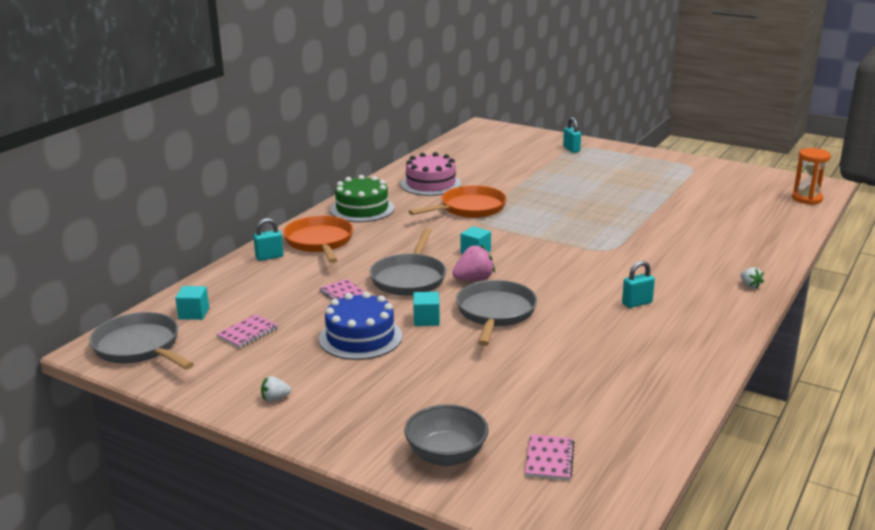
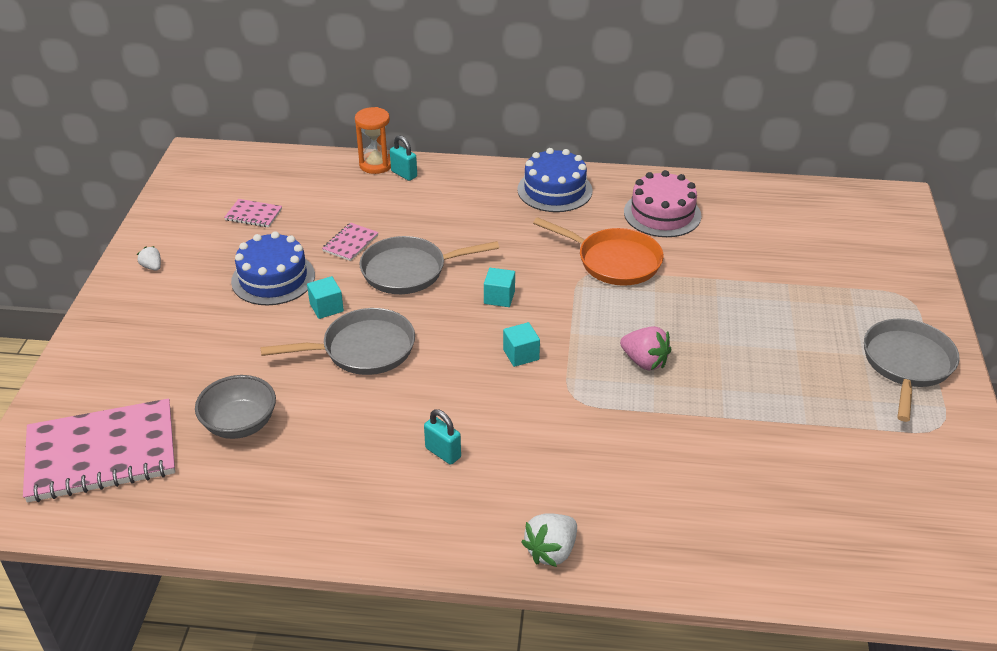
camera: 65 degrees right, 15 degrees up
(140, 347) = (207, 172): grey pan -> grey pan (907, 364)
(194, 313) = (274, 175): turquoise cube -> turquoise cube (521, 354)
(320, 242) = (455, 191): orange pan -> none
(362, 209) = (554, 190): green cake -> blue cake
(446, 455) = (92, 388): grey bowl -> grey bowl (240, 424)
(474, 279) = (431, 314): pink strawberry -> pink strawberry (644, 362)
(549, 459) = (102, 453): pink notebook -> pink notebook, size x2.31
(571, 149) = (889, 294): turquoise padlock -> none
(750, 285) = (551, 551): white strawberry -> white strawberry, size x1.76
(807, 199) = (924, 583): orange hourglass -> orange hourglass (376, 165)

